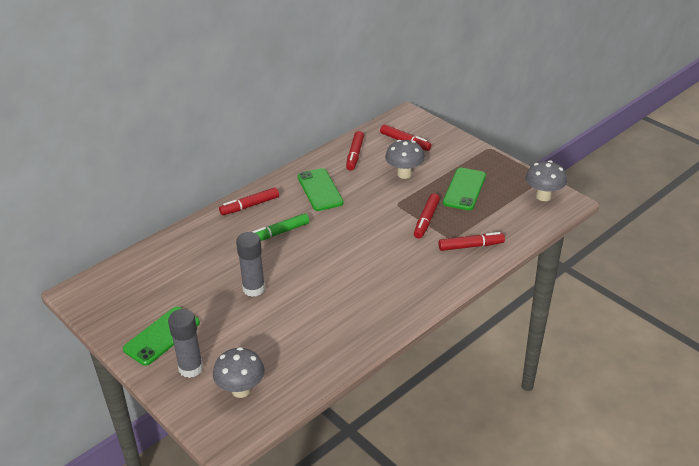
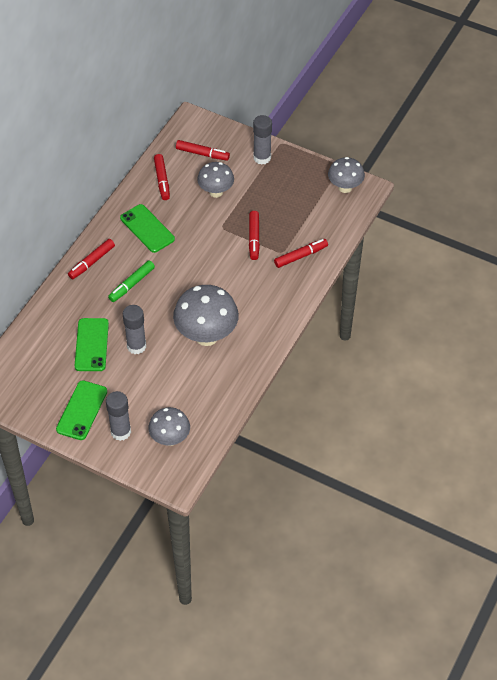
camera: 20 degrees left, 15 degrees up
(333, 297) = (206, 336): none -> grey mushroom
(464, 156) = (262, 158): none -> grey glue stick
(464, 189) = (275, 196): green phone -> green phone (91, 345)

